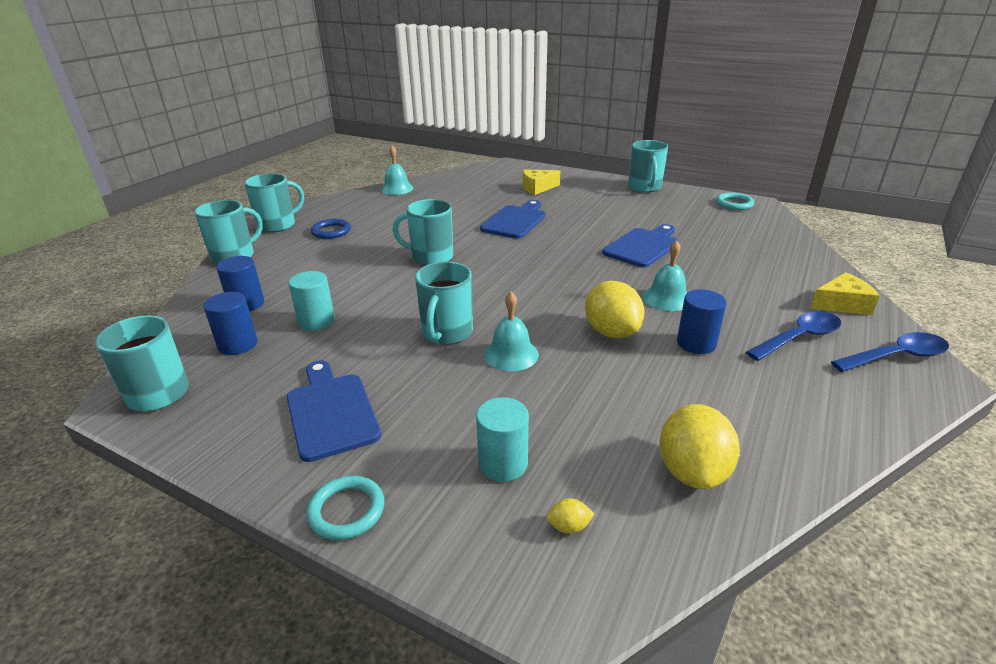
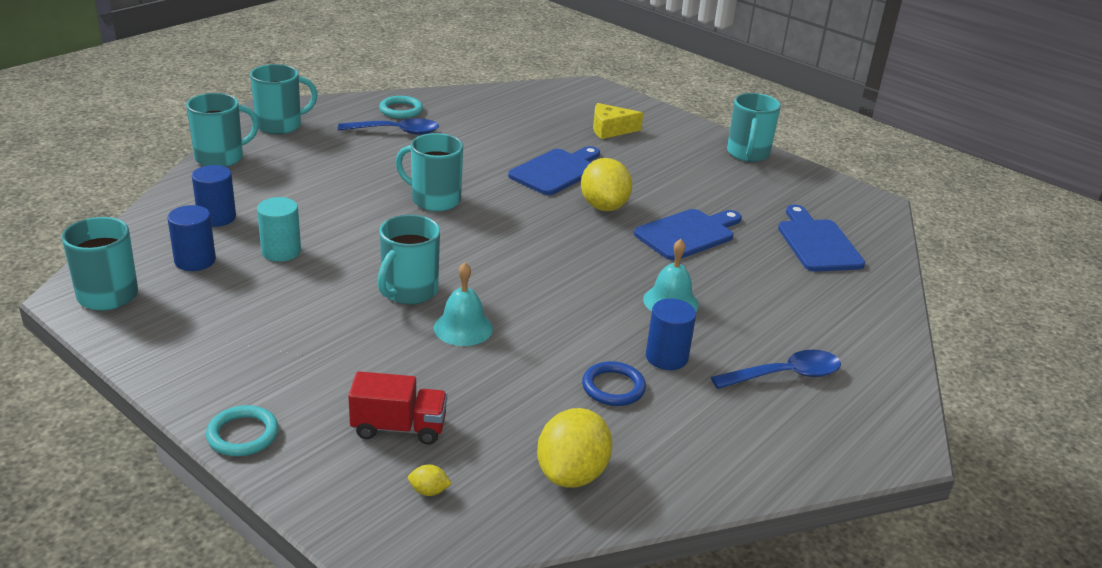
camera: 10 degrees right, 0 degrees up
(331, 231) = (337, 145): blue ring -> blue ring (613, 387)
(331, 411) = (261, 346): blue cutting board -> blue cutting board (817, 243)
(397, 189) = (437, 99): turquoise bell -> none
(503, 463) = (399, 427): turquoise cylinder -> red truck
(611, 332) = (583, 326): yellow lemon -> yellow lemon (604, 206)
(734, 204) = (846, 198): turquoise ring -> turquoise ring (401, 110)
(842, 304) = (868, 349): yellow cheese -> none
(896, 357) = (876, 417): blue spoon -> blue spoon (396, 132)

